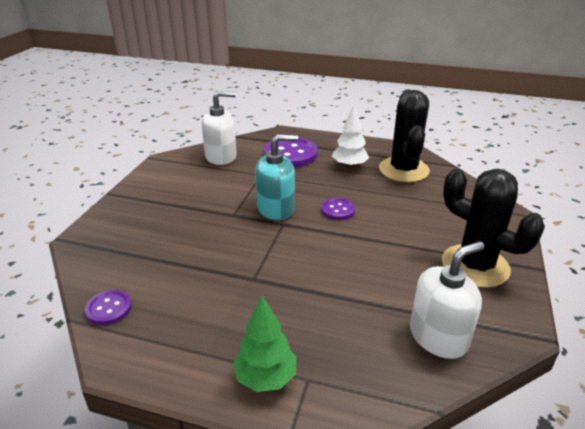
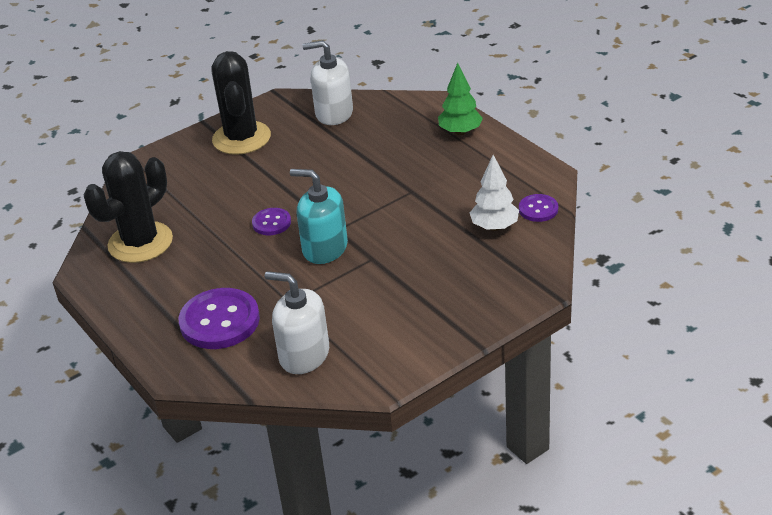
camera: 140 degrees left, 5 degrees up
(349, 166) = (183, 272): white tree -> white tree (494, 227)

